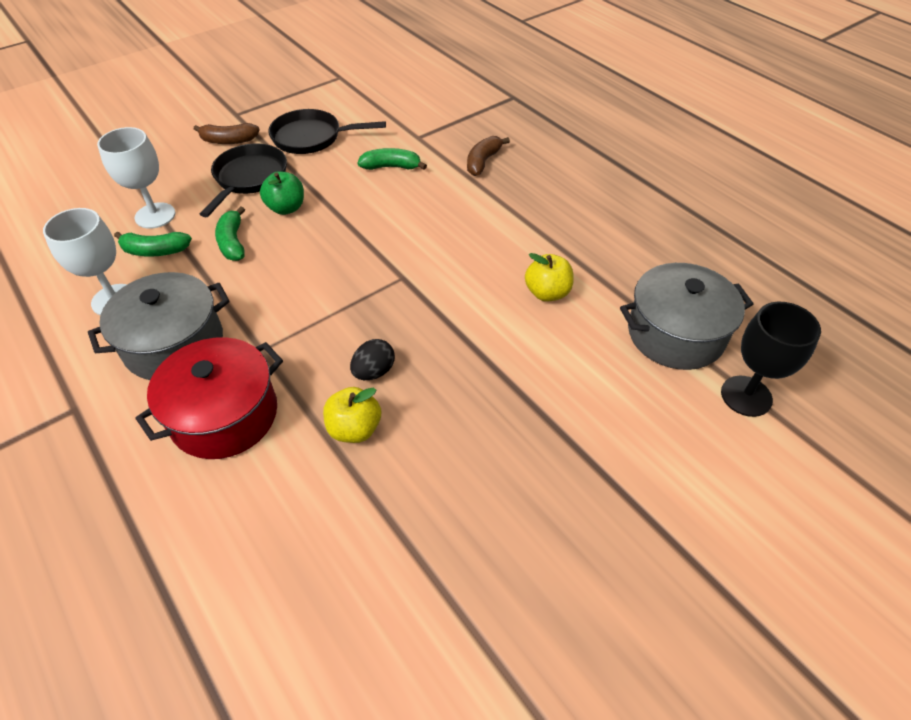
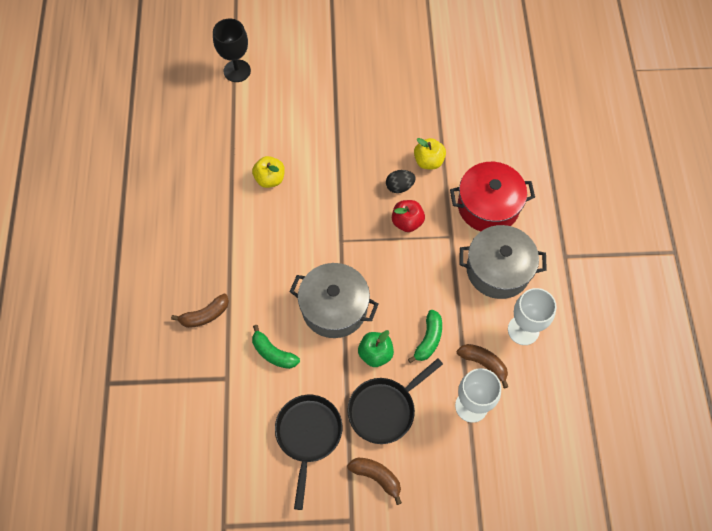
camera: 145 degrees left, 15 degrees up
(155, 251) = (483, 363): green banana -> brown banana
(311, 137) = (308, 435): black pan -> black pan turned 120 degrees counterclockwise
(333, 336) = (407, 222): none -> red apple
(675, 334) = (231, 116): grey pot -> grey pot (334, 308)

